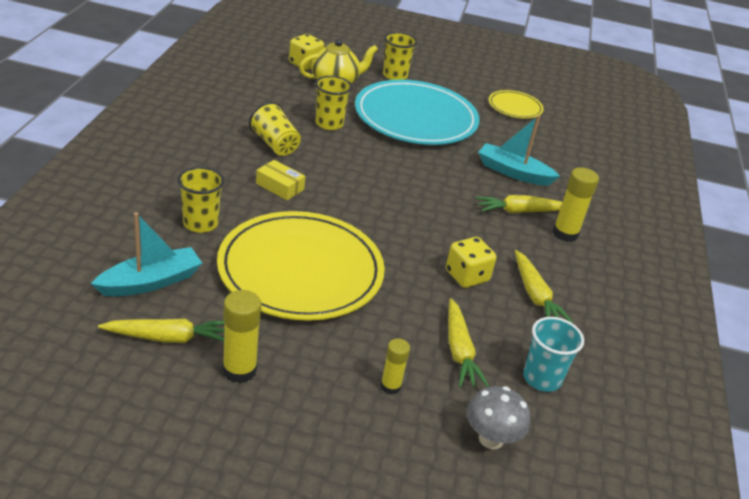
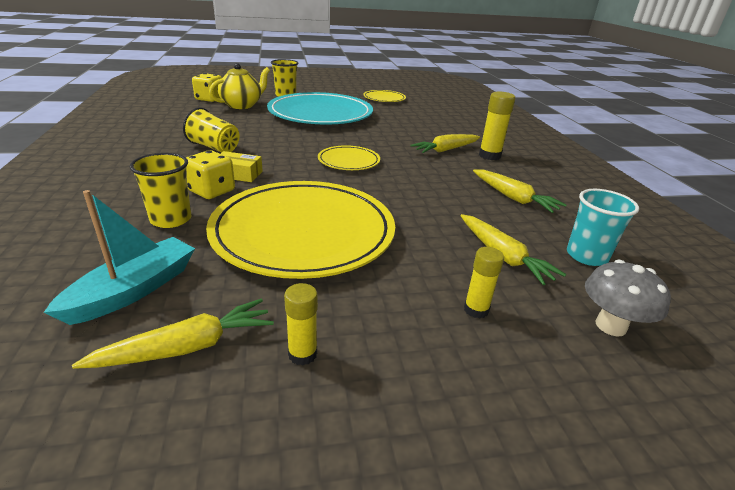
camera: 20 degrees left, 5 degrees down
(239, 370) = (302, 354): yellow glue stick -> yellow glue stick, size x0.62
(329, 123) = (254, 127): yellow cup -> none
(398, 198) = (348, 161): none -> yellow plate
(467, 276) = (451, 198): yellow dice -> yellow dice (212, 191)
(513, 172) = (418, 130): turquoise boat -> none

